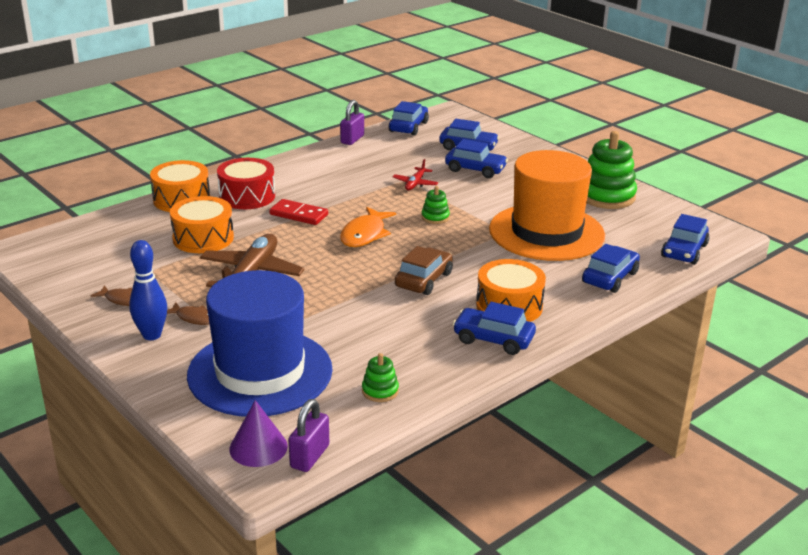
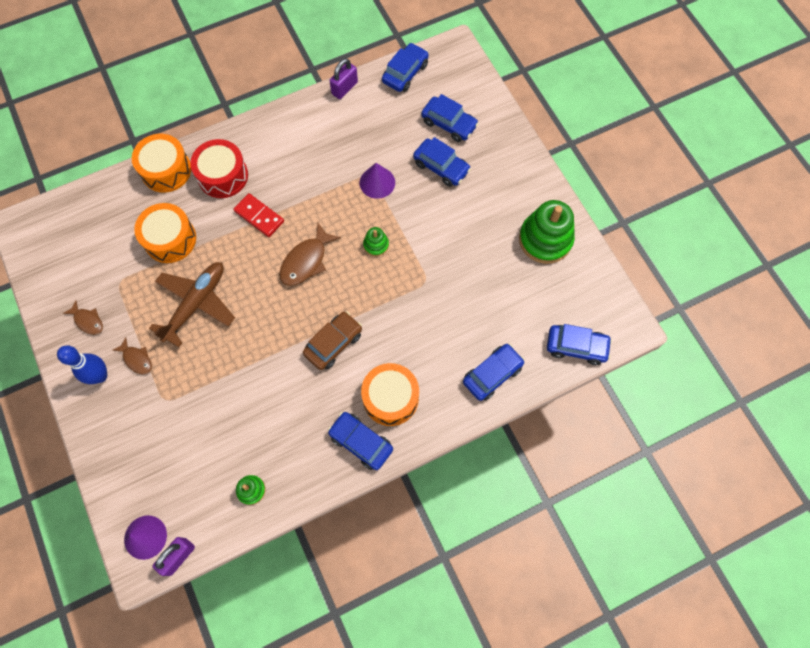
camera: 15 degrees right, 40 degrees up
(260, 372) = (169, 444): blue hat -> none
(365, 234) = (306, 261): orange fish -> brown fish
(415, 184) = (377, 182): red plane -> purple cone
(546, 232) = (465, 290): orange hat -> none
(684, 251) = (576, 347): blue car -> blue car turned 120 degrees counterclockwise

